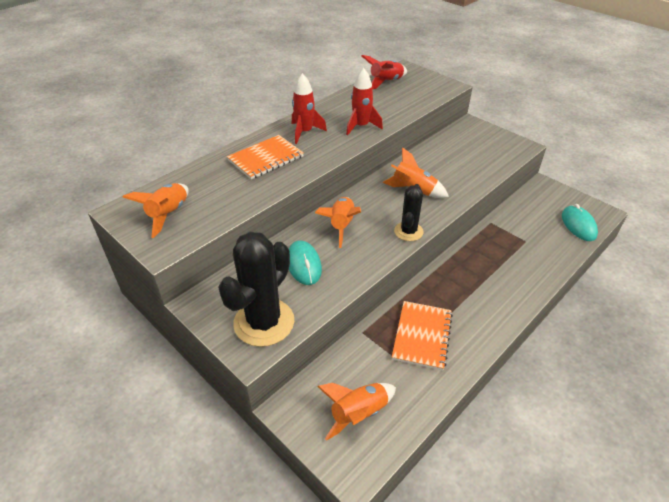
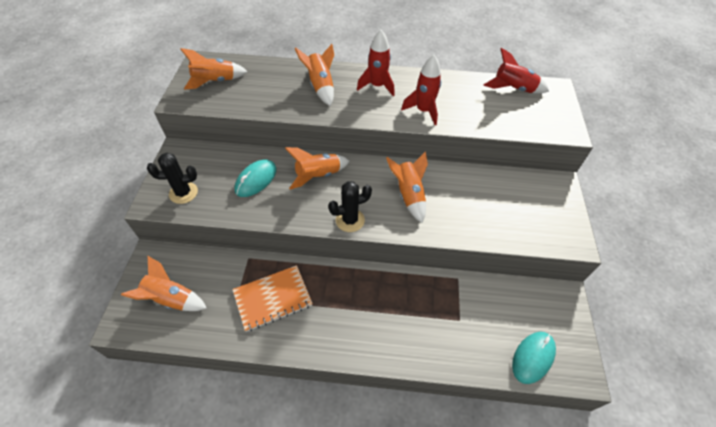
camera: 50 degrees right, 10 degrees up
(264, 322) = (183, 193): black cactus -> black cactus, size x0.57
(265, 158) = (320, 86): orange notebook -> orange rocket

